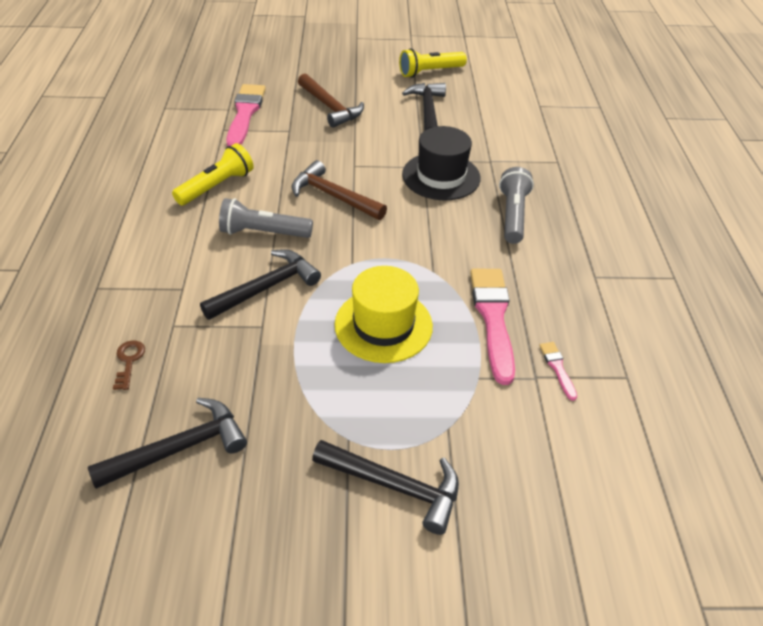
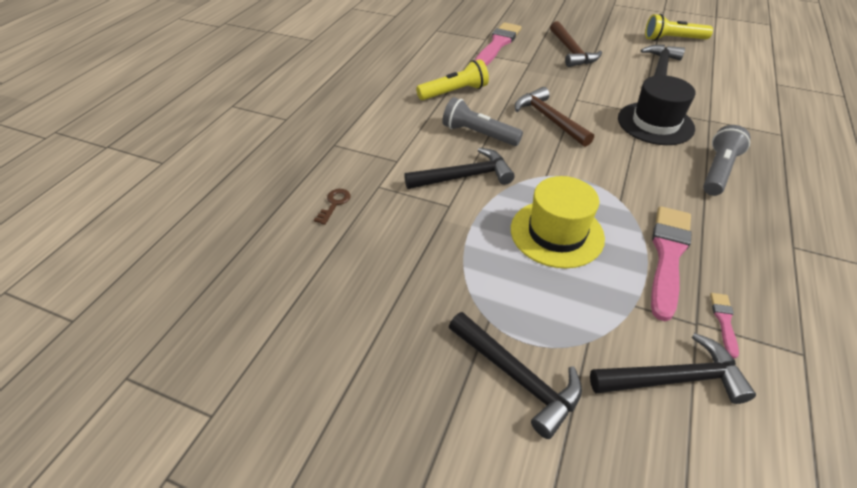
camera: 25 degrees right, 0 degrees up
(179, 448) = (344, 282): black hammer -> black hammer (674, 379)

